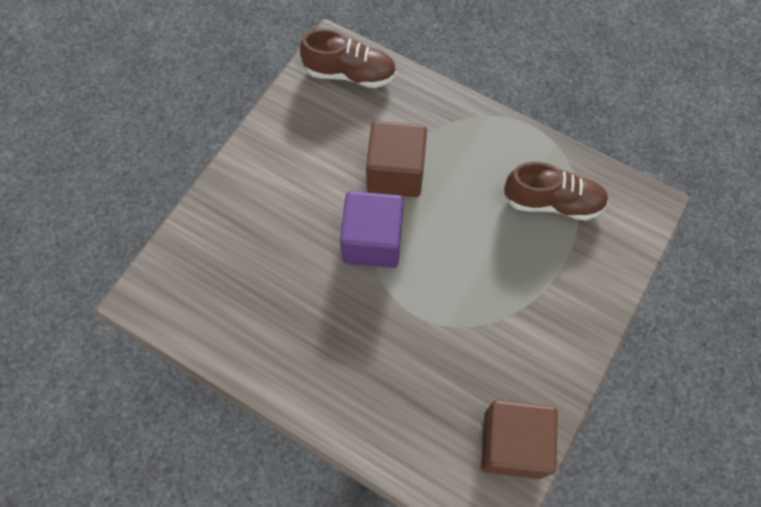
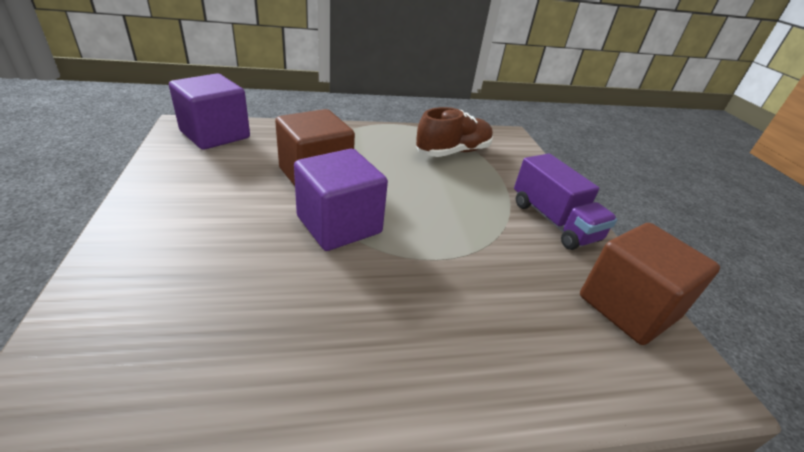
camera: 45 degrees left, 30 degrees down
(350, 73) = (215, 134): brown shoe -> purple cube
(553, 340) = (553, 221): none -> purple truck

